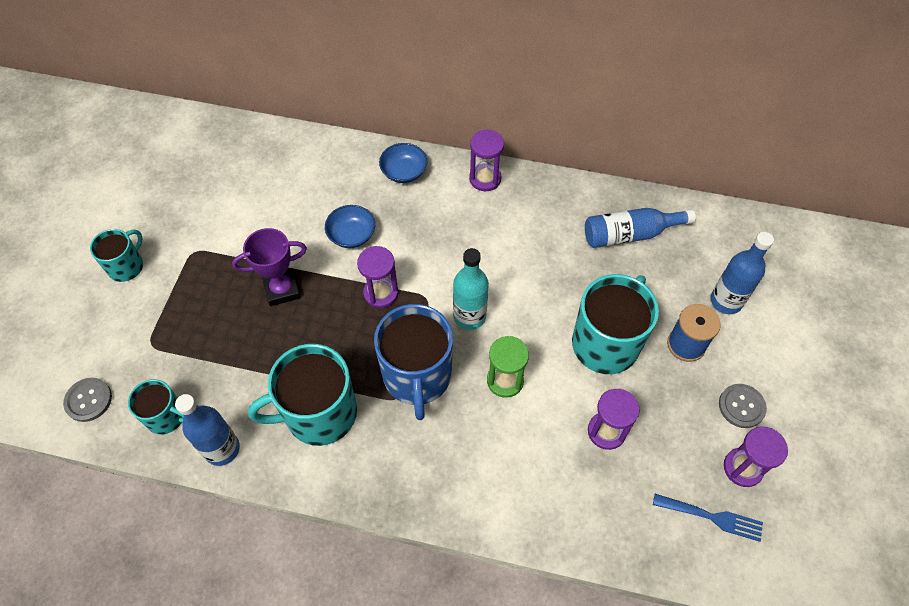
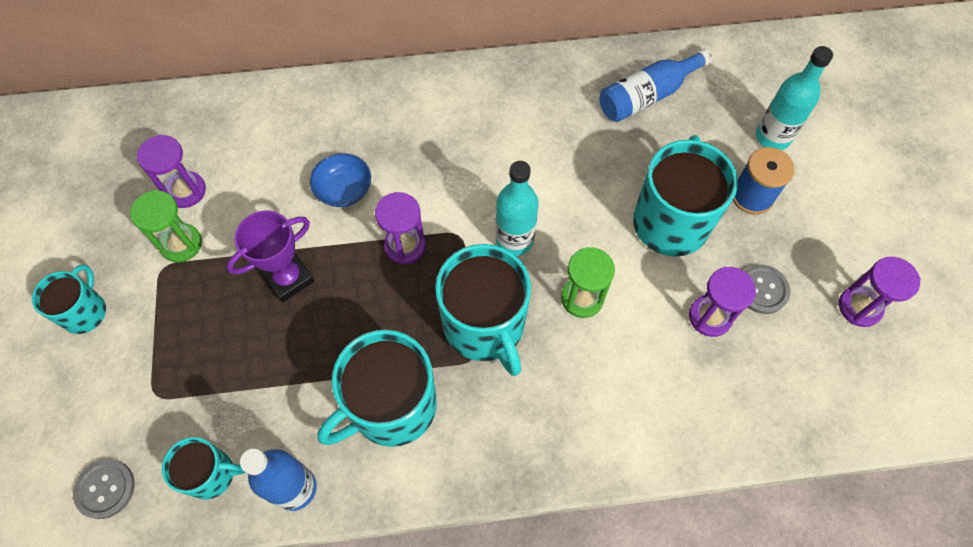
camera: 20 degrees left, 5 degrees up
(214, 238) = (181, 244): none -> green hourglass
(404, 172) = (374, 99): blue bowl -> none
(417, 376) = (485, 326): blue mug -> turquoise mug
(485, 179) = (468, 80): purple hourglass -> purple hourglass (186, 191)
(712, 517) = (851, 369): blue fork -> none
(726, 301) = (772, 137): blue bottle -> turquoise bottle
(741, 406) = (832, 243): grey button -> grey button (762, 290)

